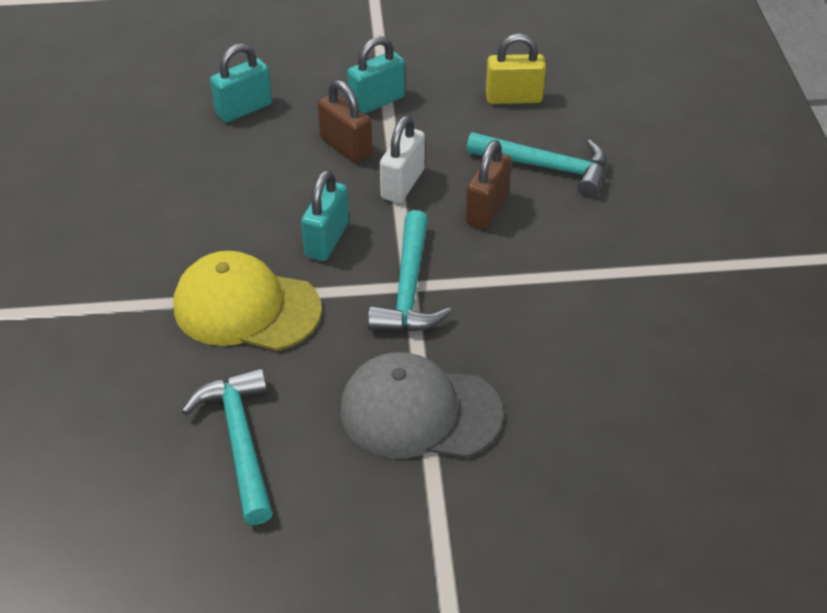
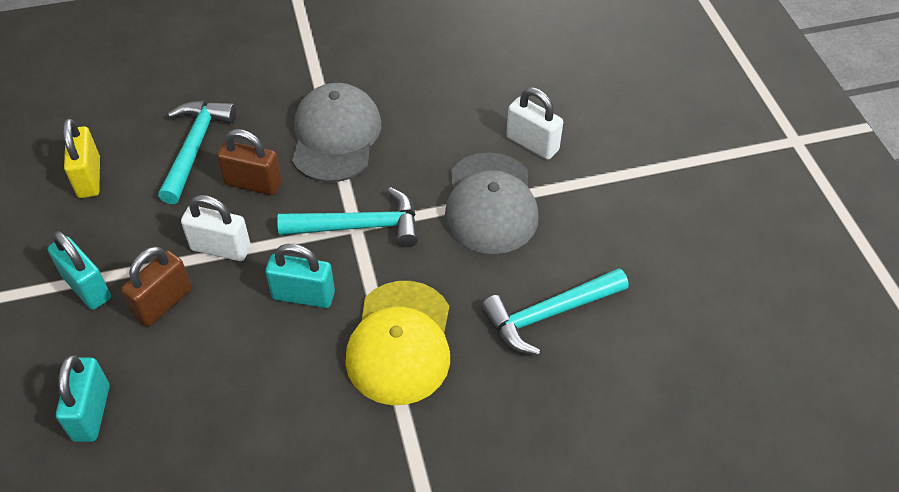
camera: 100 degrees left, 5 degrees up
(244, 109) = (91, 413): turquoise padlock -> turquoise padlock turned 45 degrees clockwise
(517, 474) = (532, 144): none -> white padlock
(552, 278) = (335, 136): none -> grey cap

